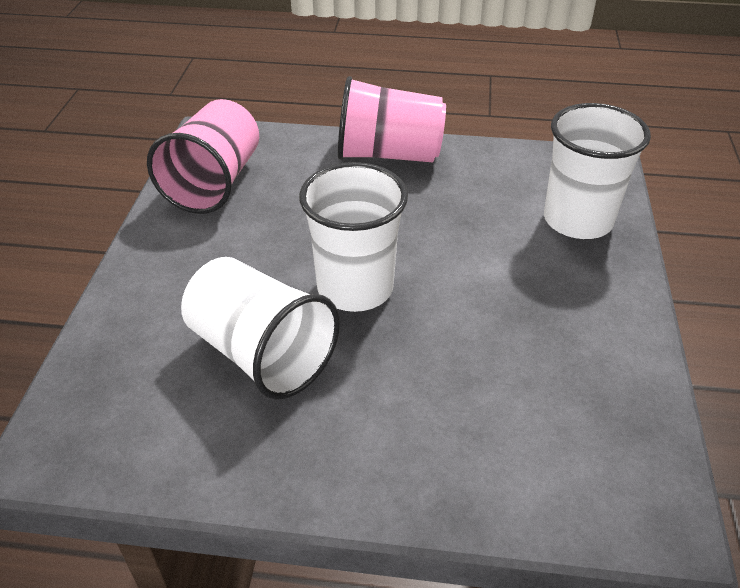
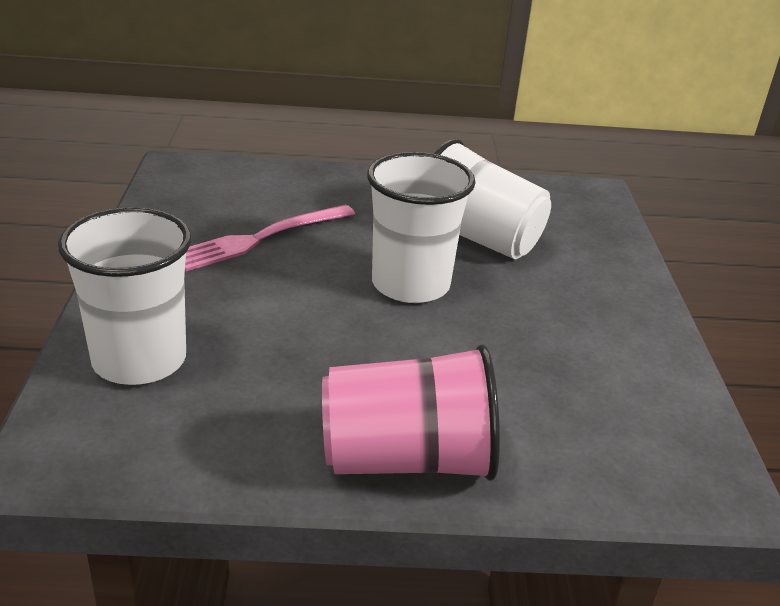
camera: 170 degrees right, 10 degrees down
(214, 183) = (639, 398): pink cup -> none
(510, 355) = (260, 238): none -> pink fork

